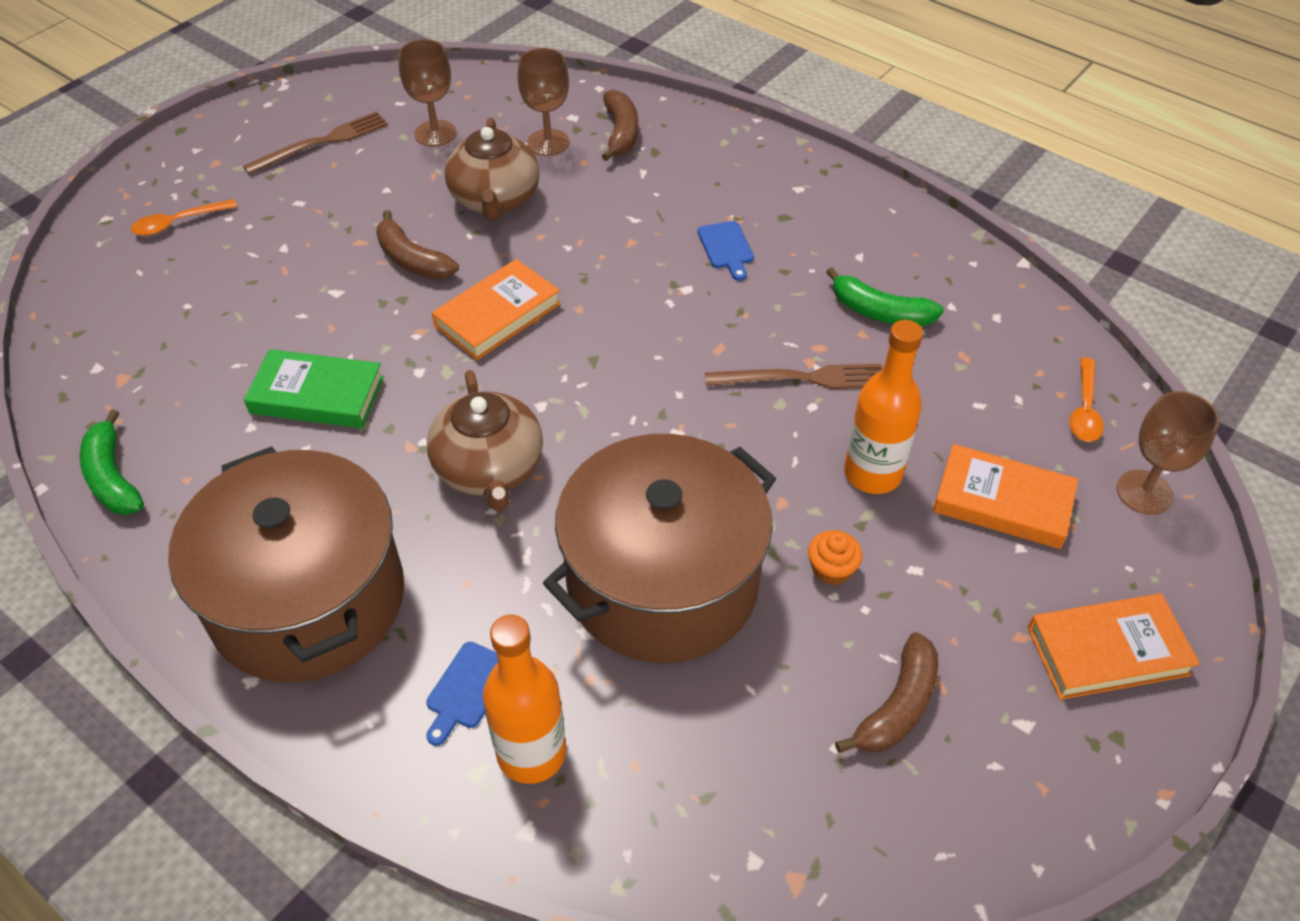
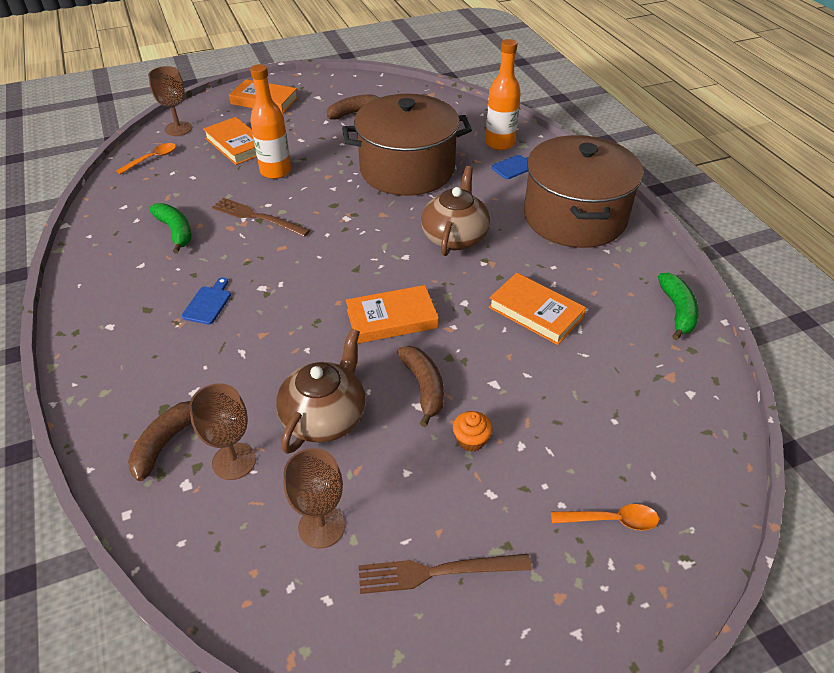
camera: 150 degrees left, 5 degrees down
(317, 395) = (535, 312): green book -> orange book
(831, 569) = (333, 150): orange cupcake -> orange cupcake (471, 440)

